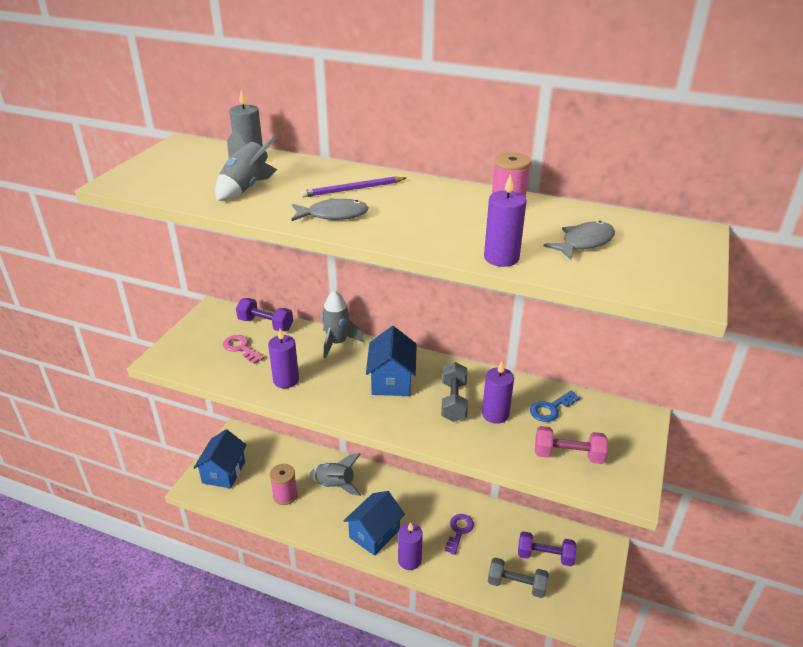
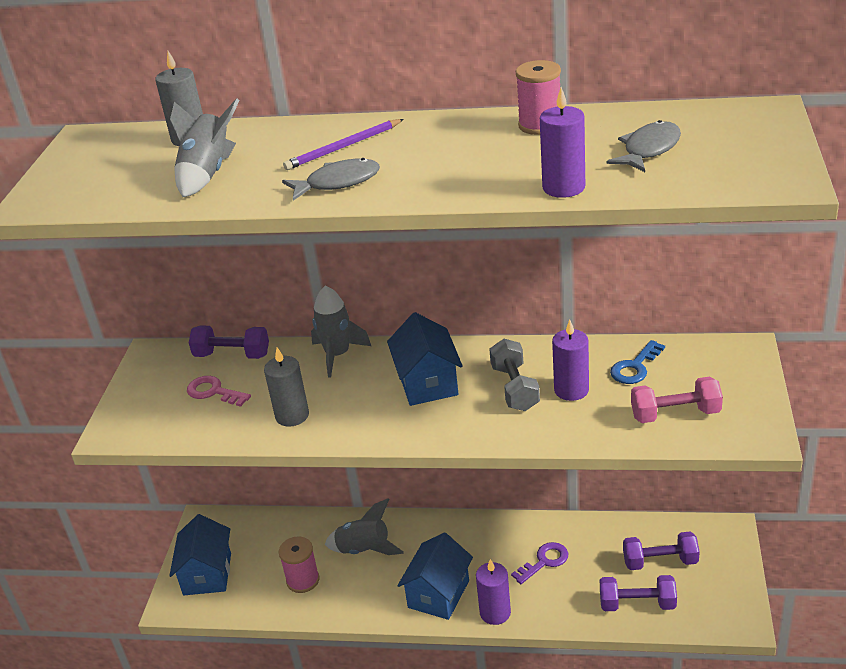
camera: 10 degrees left, 0 degrees up
(286, 380) = (292, 415): purple candle -> grey candle
(459, 531) = (544, 561): purple key -> purple key turned 45 degrees clockwise
(516, 585) = (637, 604): grey dumbbell -> purple dumbbell

